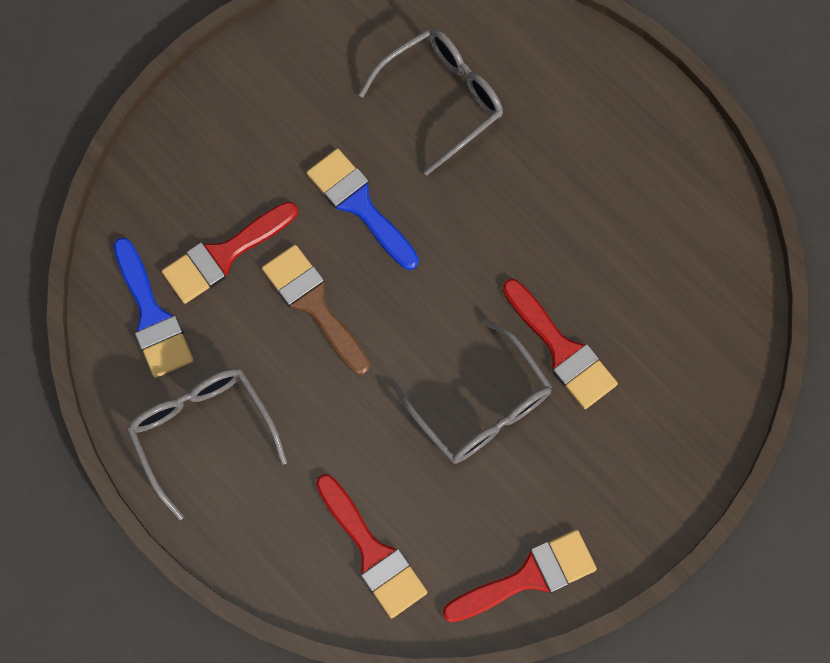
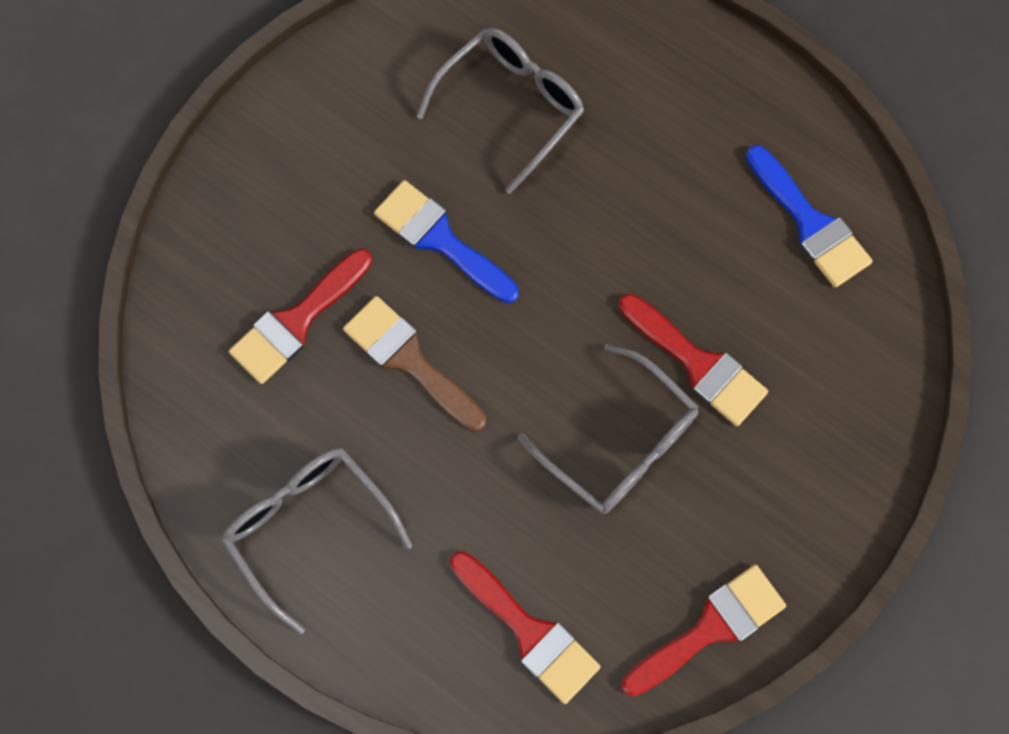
camera: 10 degrees left, 0 degrees up
(152, 316) = (227, 405): blue brush -> blue brush (810, 223)

